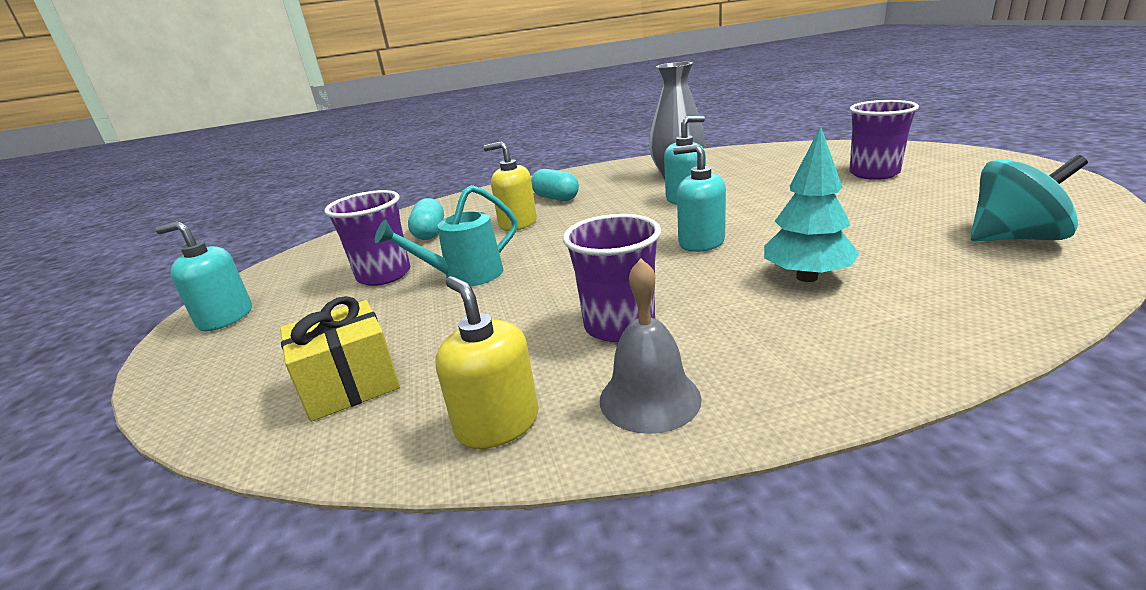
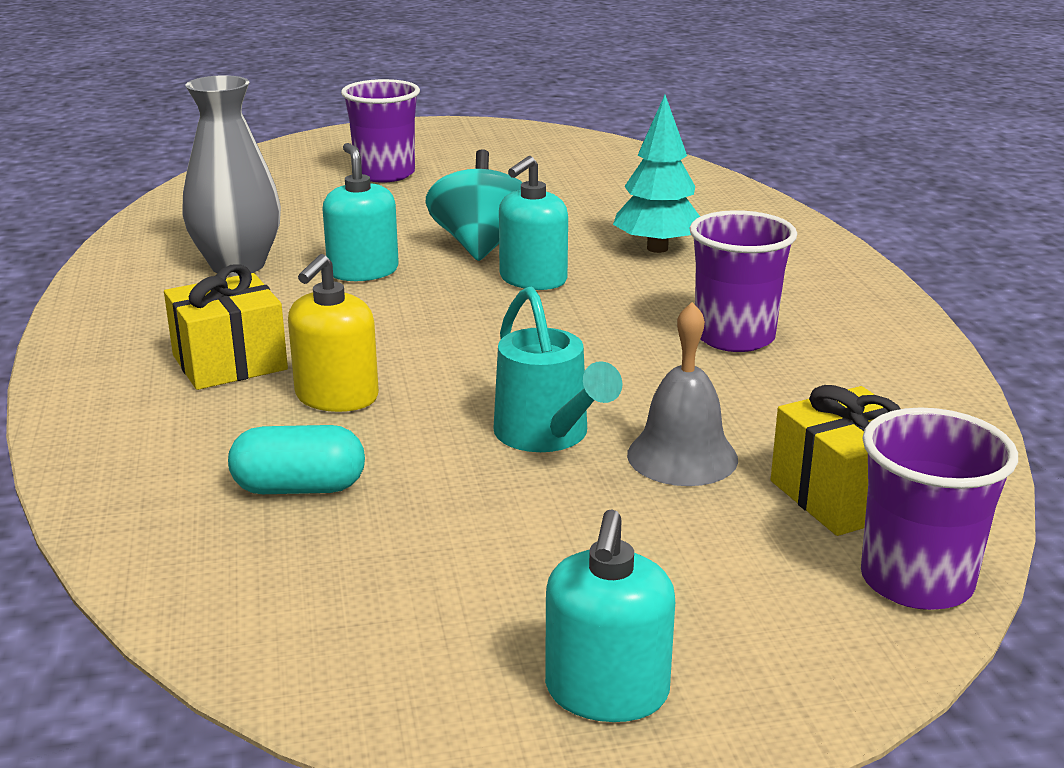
camera: 90 degrees left, 0 degrees up
(384, 275) = (496, 517): purple cup -> purple cup (916, 581)
(497, 424) = (909, 399): yellow soap dispenser -> none
(556, 198) = (229, 362): turquoise capsule -> yellow gift
(649, 398) = (865, 333): grey bell -> grey bell (682, 456)
(1015, 238) = (616, 171): turquoise spinning top -> turquoise spinning top (481, 246)

